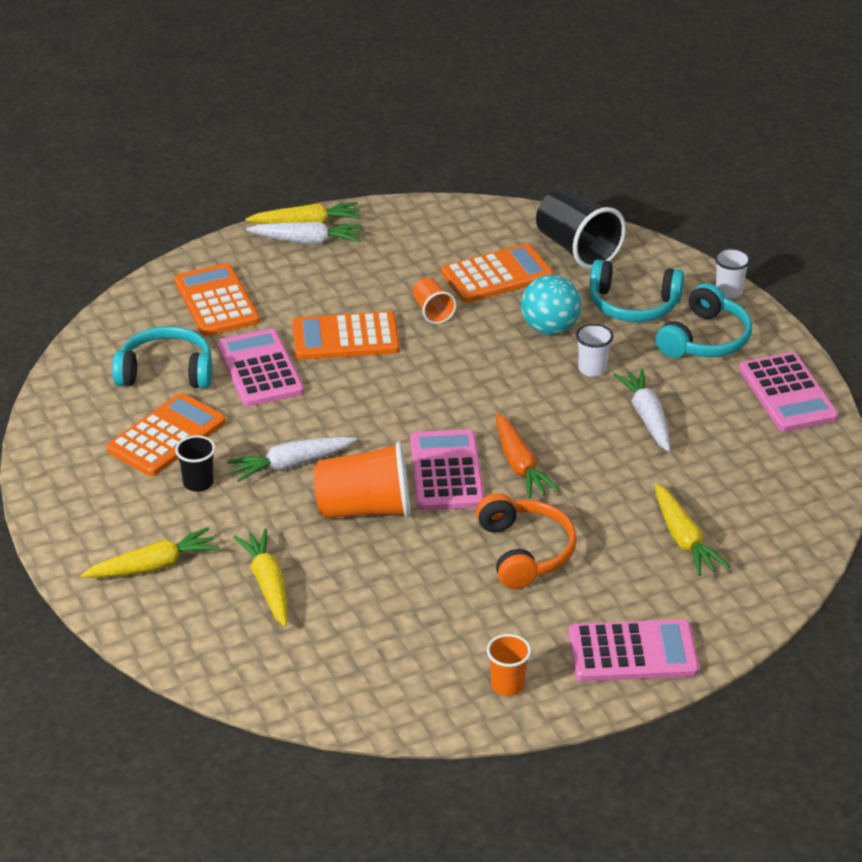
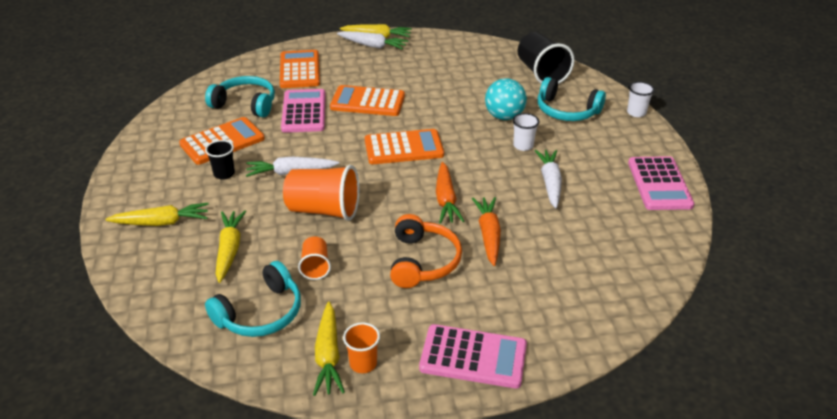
camera: 15 degrees right, 0 degrees up
(432, 311) = (431, 95): orange cup -> orange cup (315, 267)
(446, 471) = (392, 195): pink calculator -> none
(497, 275) = (482, 80): orange calculator -> orange calculator (403, 148)
(594, 502) = (488, 235): none -> orange carrot
(684, 539) = (546, 274): yellow carrot -> yellow carrot (328, 355)
(705, 339) = (610, 139): turquoise headphones -> turquoise headphones (261, 313)

